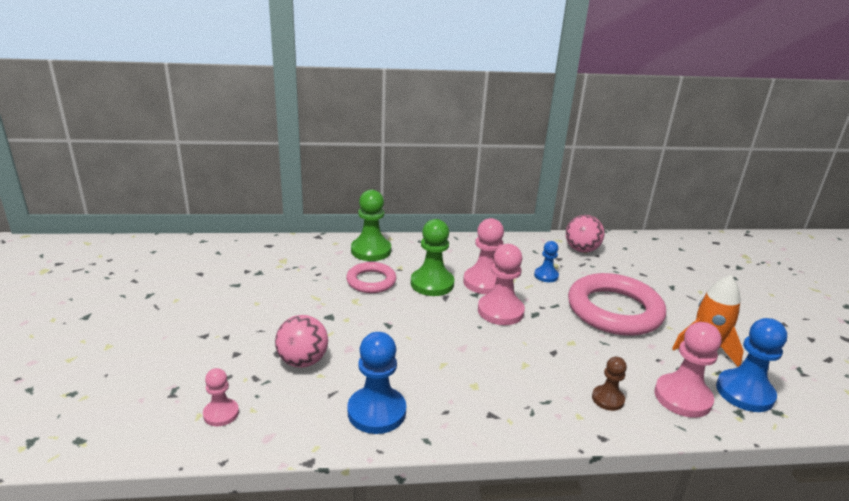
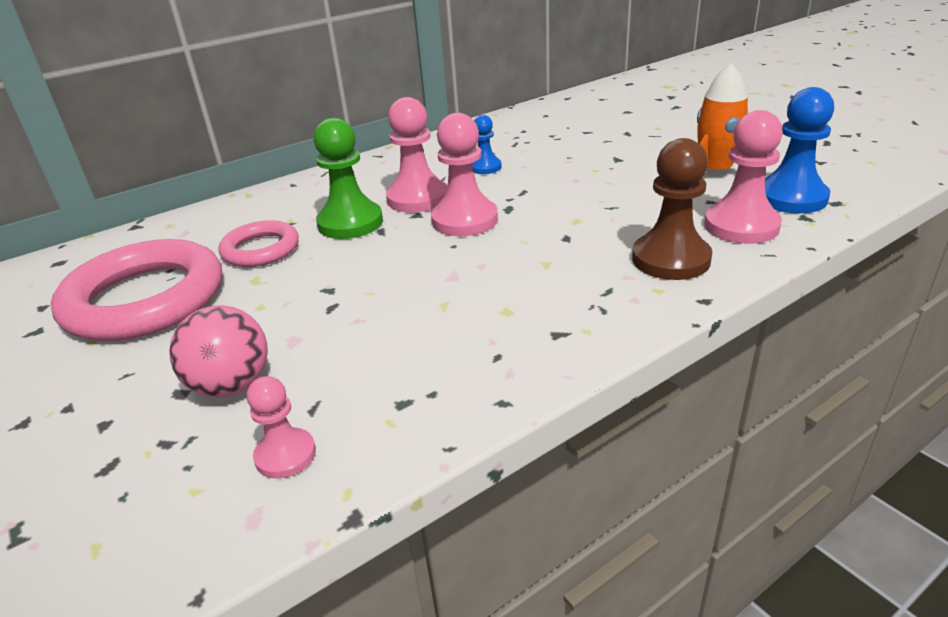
camera: 25 degrees left, 5 degrees up
(221, 413) = (139, 524): pink pawn -> pink pawn (285, 455)
(371, 250) = (231, 216): green pawn -> none
(376, 412) = (402, 400): blue pawn -> none
(581, 250) = (501, 131): pink ball -> none
(607, 399) = (671, 259): brown pawn -> brown pawn, size x1.75
(614, 310) = (591, 173): pink ring -> pink ring (145, 299)

